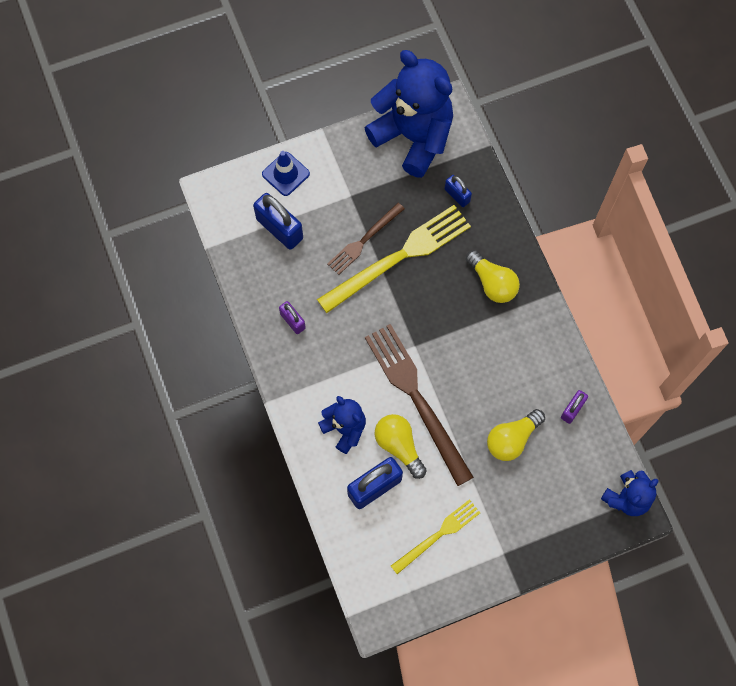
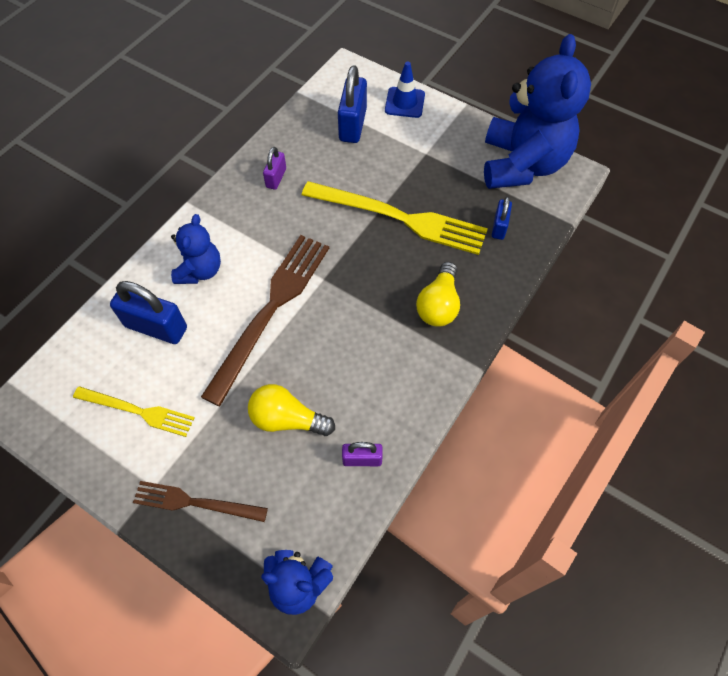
camera: 55 degrees right, 10 degrees down
(364, 240) = (393, 185): brown fork -> brown fork (195, 502)
(399, 446) = (212, 323): yellow light bulb -> none

